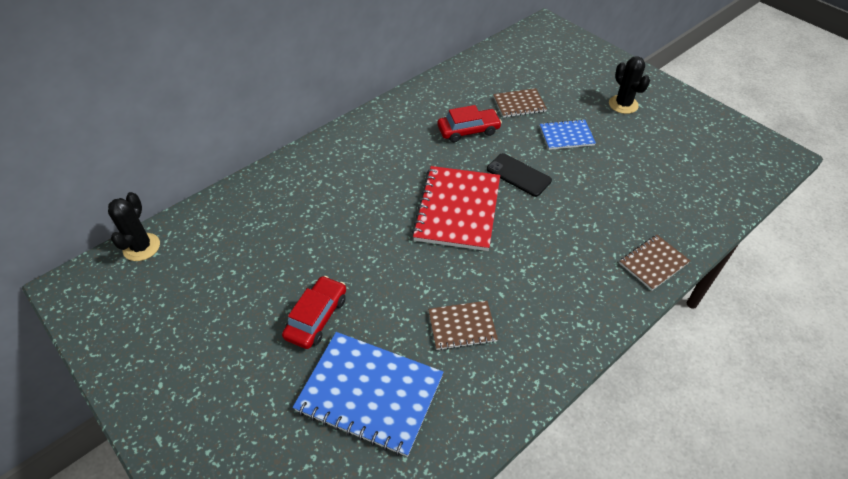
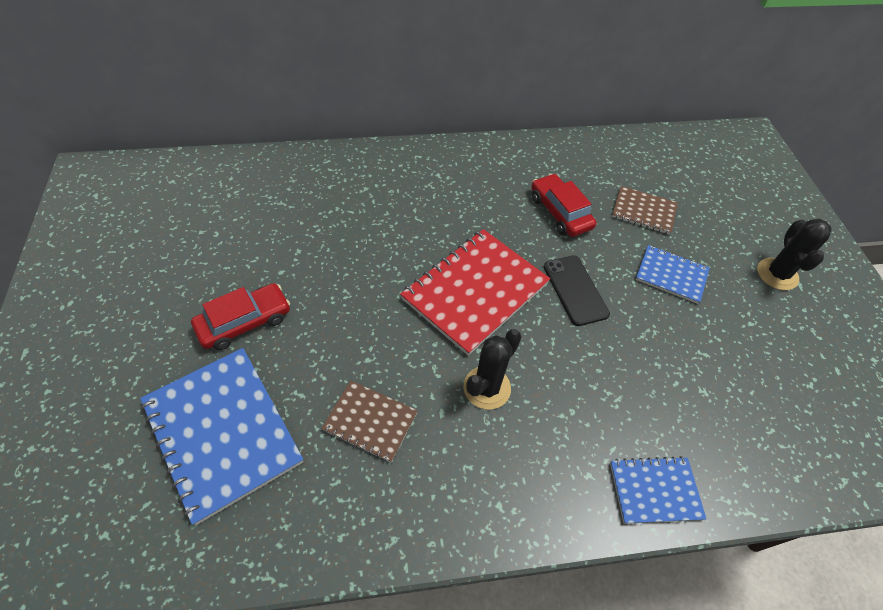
camera: 30 degrees right, 5 degrees up
(141, 247) = (166, 169): black cactus -> black cactus (487, 388)
(468, 130) = (560, 212): red car -> red car turned 135 degrees counterclockwise
(653, 263) = (655, 490): brown notebook -> blue notebook

